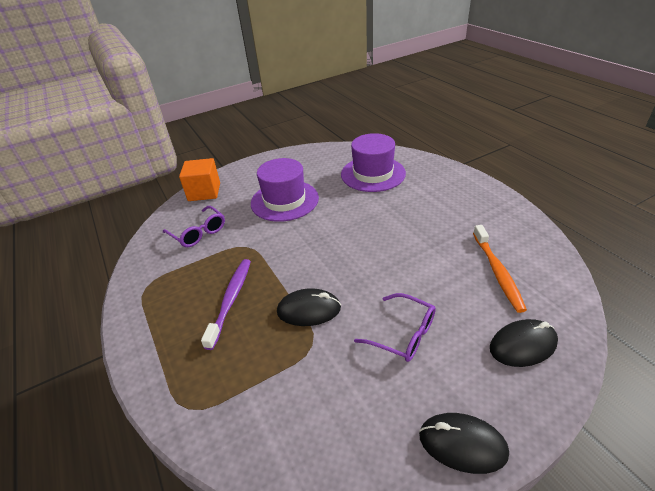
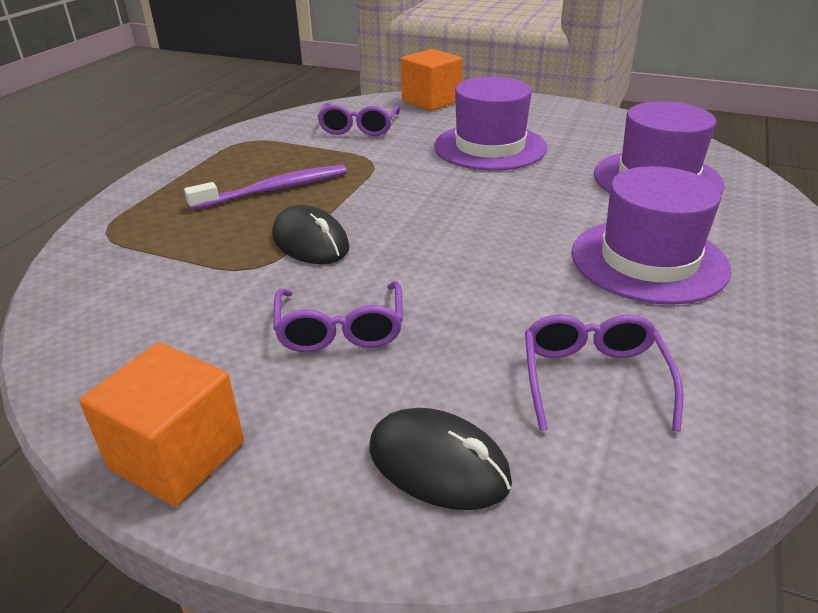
camera: 50 degrees right, 5 degrees down
(431, 212) = (648, 260): none -> purple hat
(462, 444) = (177, 455): black mouse -> orange cube
(497, 272) = (593, 378): orange toothbrush -> purple glasses

